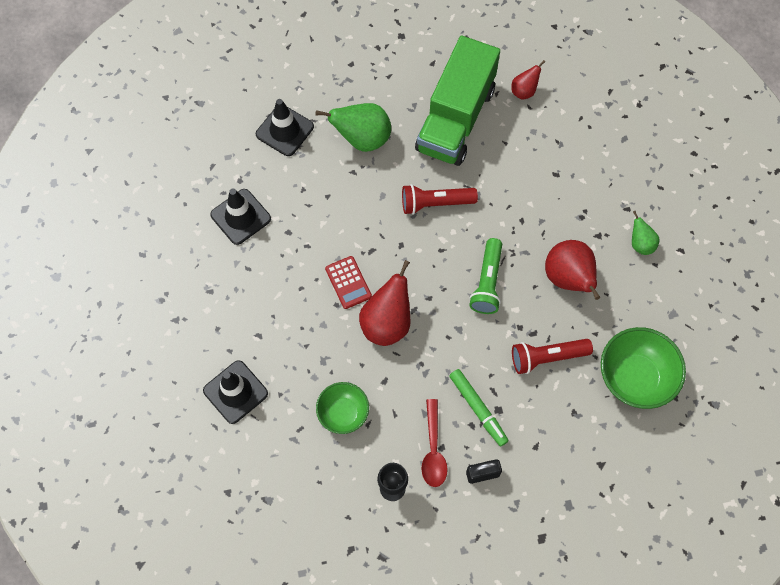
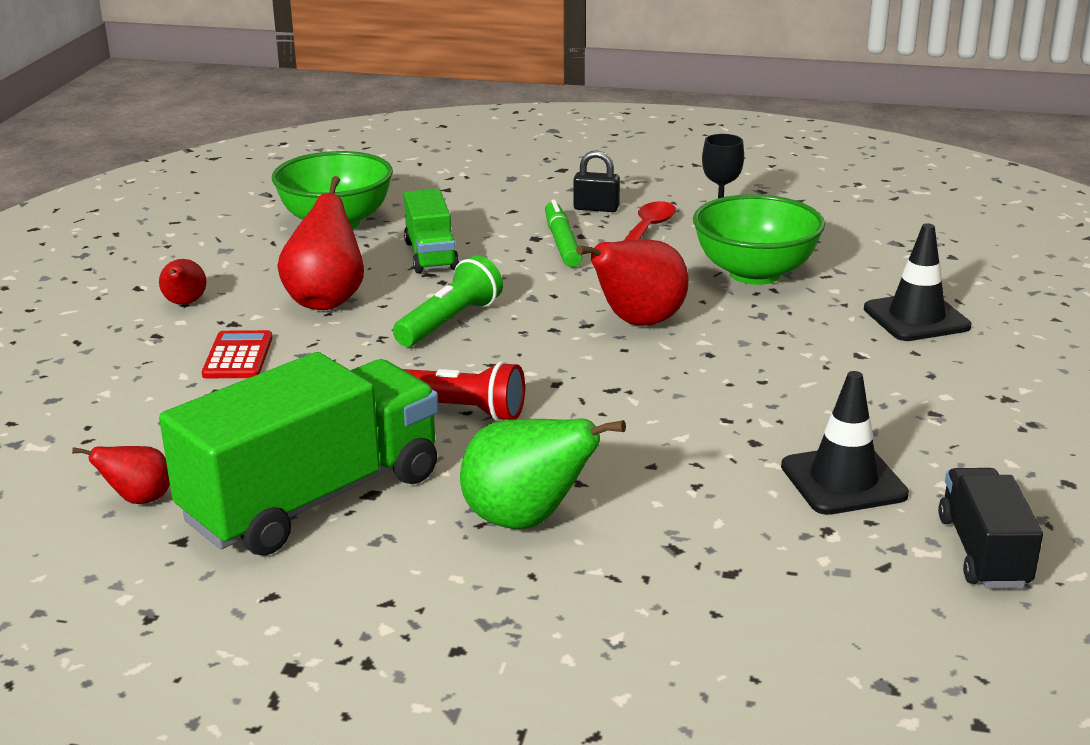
camera: 155 degrees left, 40 degrees down
(174, 189) = (983, 552): none -> black truck
(284, 130) = (689, 577): black traffic cone -> none
(343, 413) = (755, 273): green bowl -> green bowl, size x1.59
(348, 282) = (675, 368): red calculator -> red calculator (238, 356)
(547, 357) = (431, 255): red flashlight -> green truck
(640, 244) = (184, 303): green pear -> red pear

